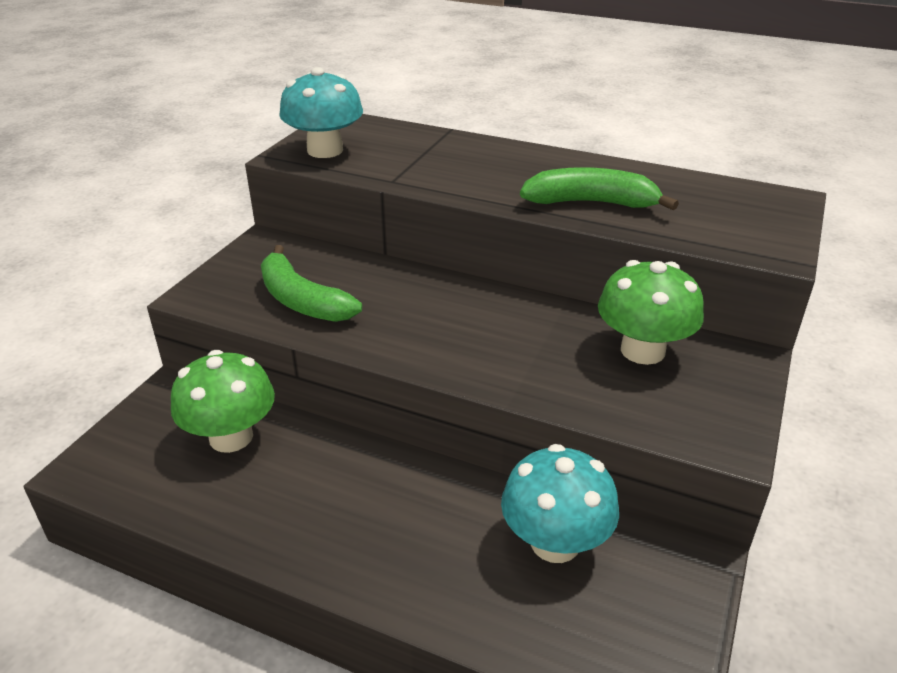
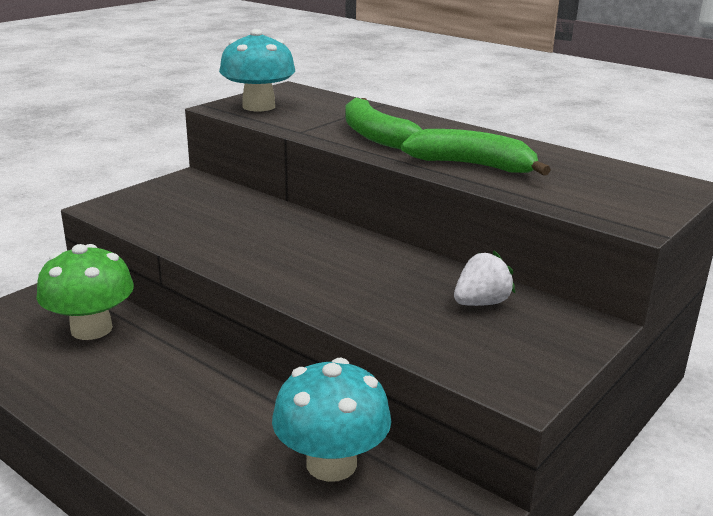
camera: 15 degrees right, 10 degrees down
(302, 300) = (189, 222): green banana -> green banana (375, 136)
(642, 350) = (481, 303): green mushroom -> white strawberry

